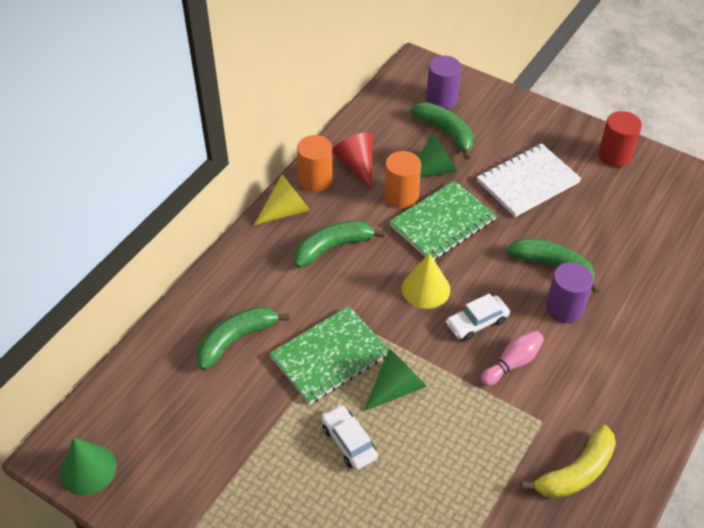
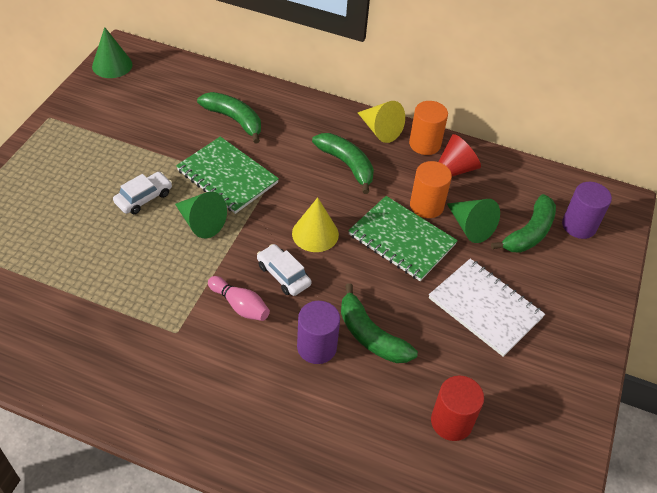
camera: 75 degrees right, 0 degrees up
(553, 266) = (370, 335): green banana -> green banana turned 120 degrees clockwise
(576, 472) = (122, 361): yellow banana -> none
(614, 155) = (563, 394): red cylinder -> red cylinder (451, 422)

